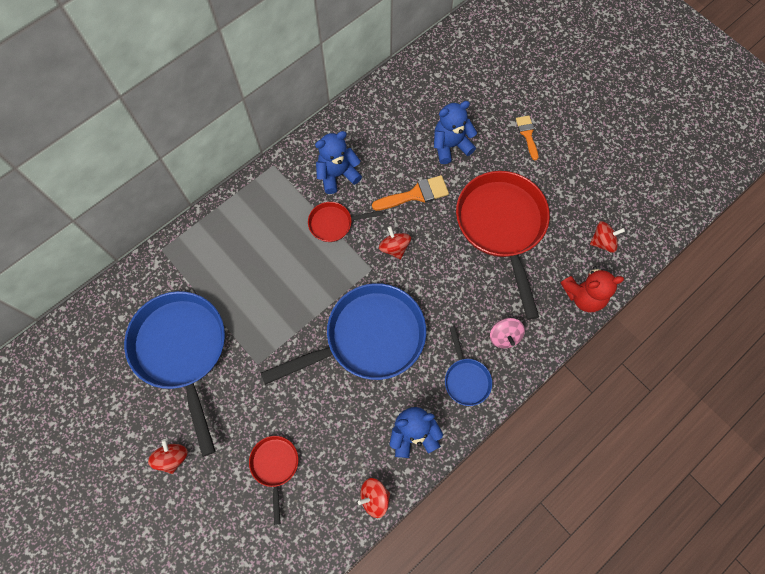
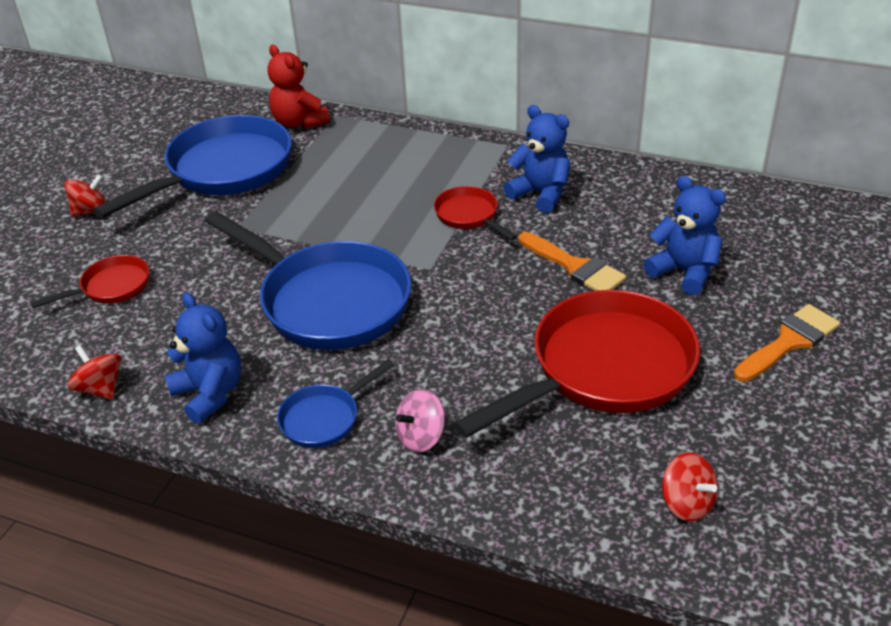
camera: 65 degrees right, 30 degrees down
(394, 248) = (478, 277): red spinning top -> none
(527, 134) = (789, 341): orange brush -> orange brush, size x1.50
(583, 296) = (563, 512): red teddy bear -> red teddy bear (299, 122)

